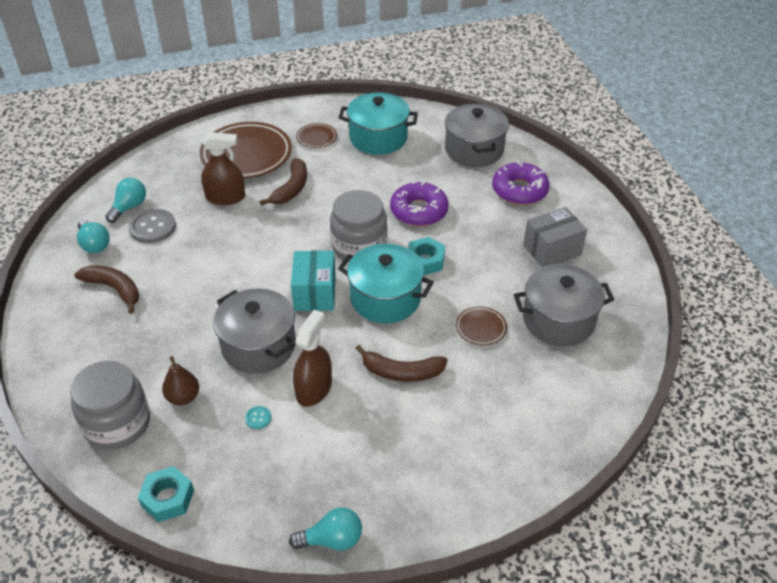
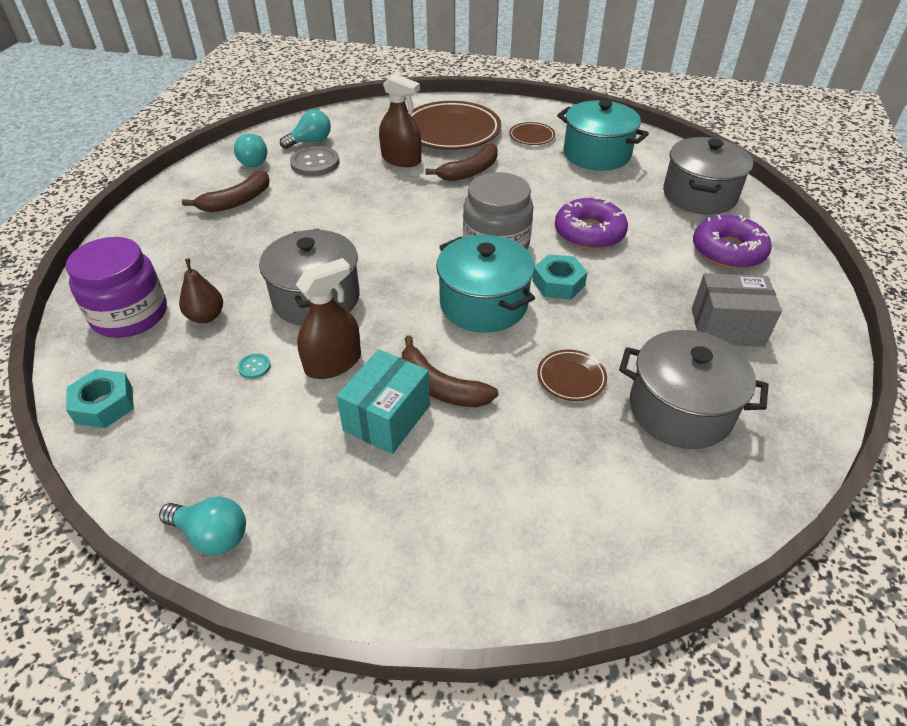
camera: 30 degrees right, 0 degrees up
(114, 289) = (237, 201): brown banana -> brown banana turned 75 degrees clockwise
(117, 423) = (130, 315): grey jar -> purple jar
(315, 293) = (413, 271): turquoise box -> turquoise box (387, 418)

